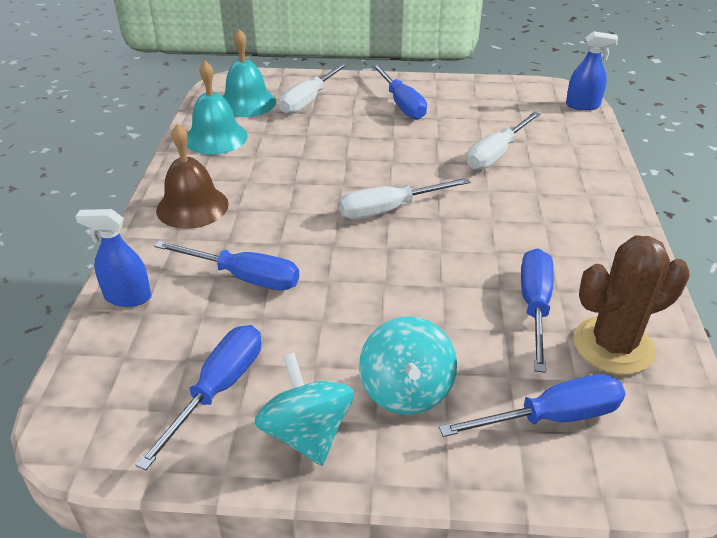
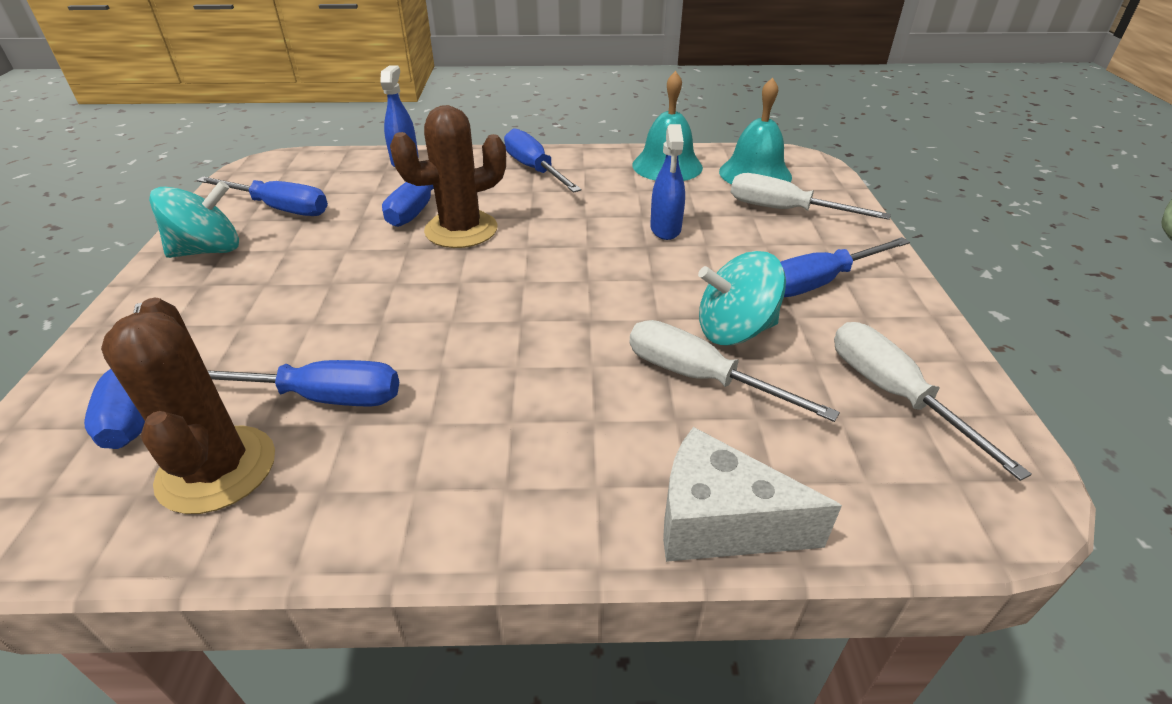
camera: 85 degrees right, 0 degrees up
(192, 207) = (534, 169): brown bell -> blue screwdriver
(302, 249) = (461, 230): none -> brown cactus
(389, 209) = (535, 280): white screwdriver -> white screwdriver (894, 394)
(406, 390) = (228, 299): turquoise spinning top -> turquoise spinning top (734, 330)
(582, 105) = (962, 522): blue spray bottle -> blue spray bottle (665, 229)
(600, 161) = (720, 522): none -> white cheese

